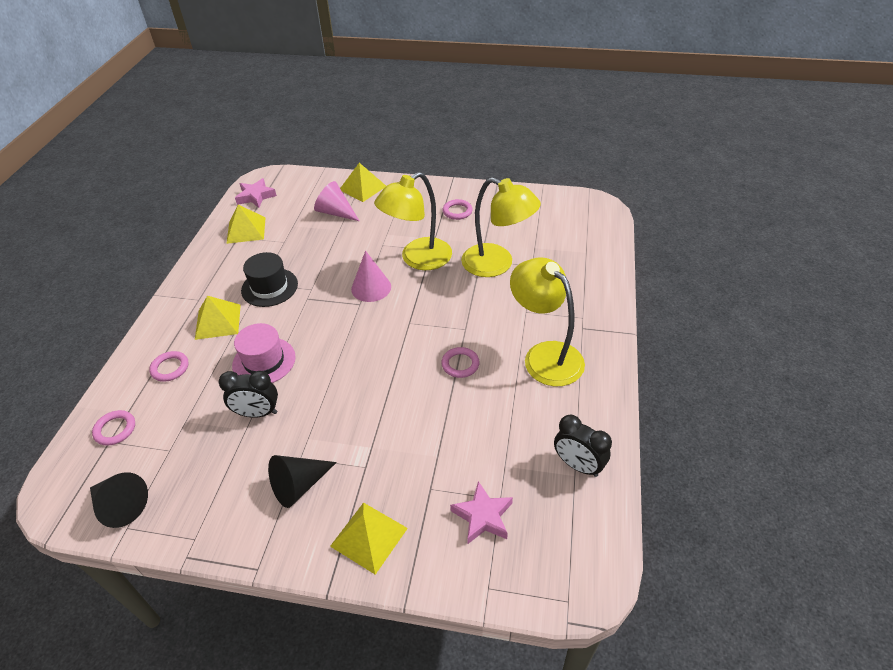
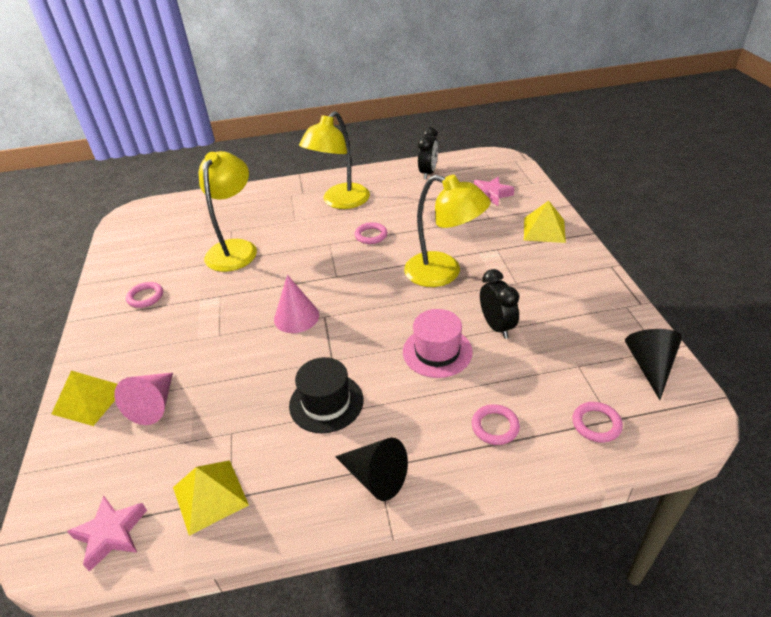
camera: 110 degrees left, 5 degrees down
(218, 321) = (404, 422): yellow pyramid -> none
(299, 485) = (538, 273): black cone -> black cone (375, 477)
(418, 259) = (239, 299): yellow lamp -> yellow lamp (443, 273)

